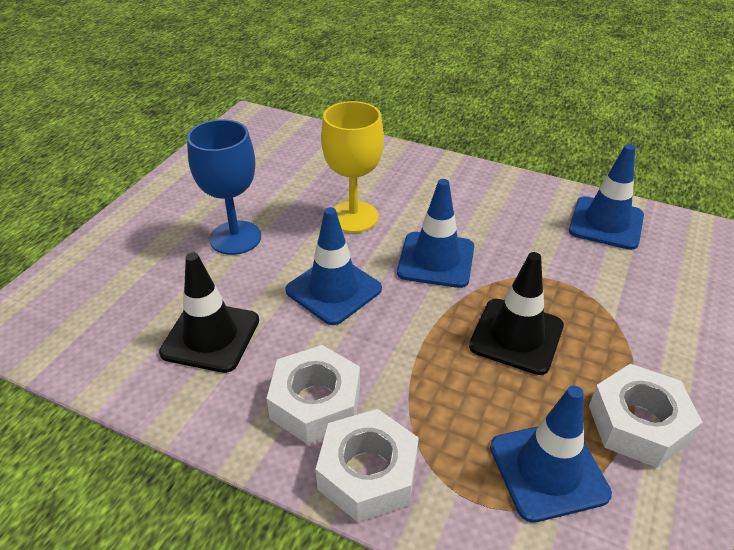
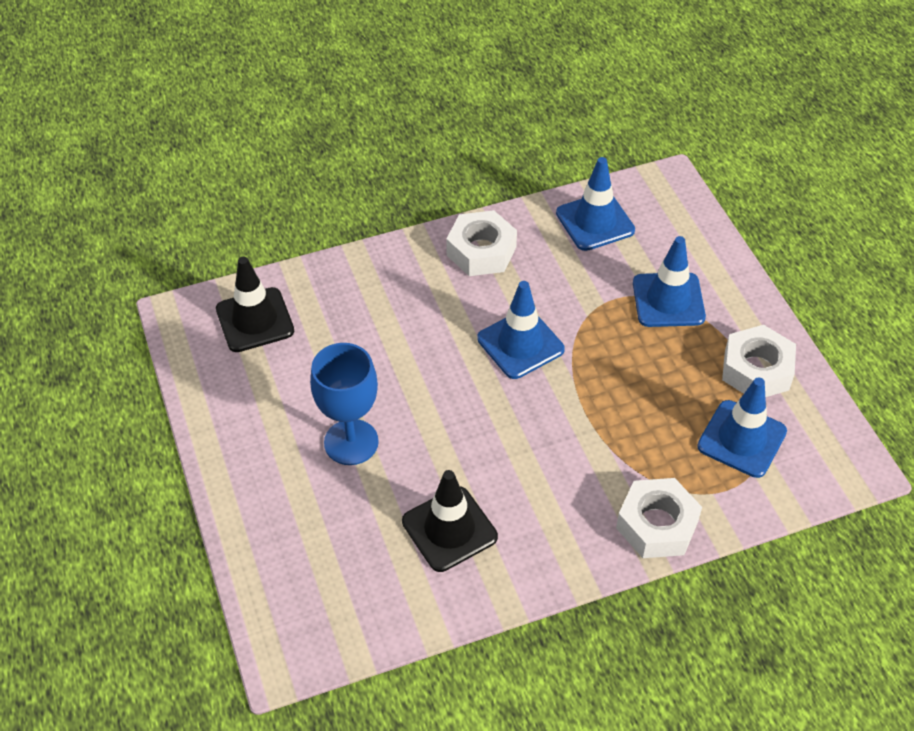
camera: 45 degrees left, 10 degrees up
(316, 403) = (576, 511): white nut -> white nut (481, 251)
(333, 290) = (483, 425): blue traffic cone -> blue traffic cone (668, 300)
(353, 217) = (415, 352): yellow goblet -> none
(516, 336) = (636, 364): black traffic cone -> black traffic cone (255, 320)

